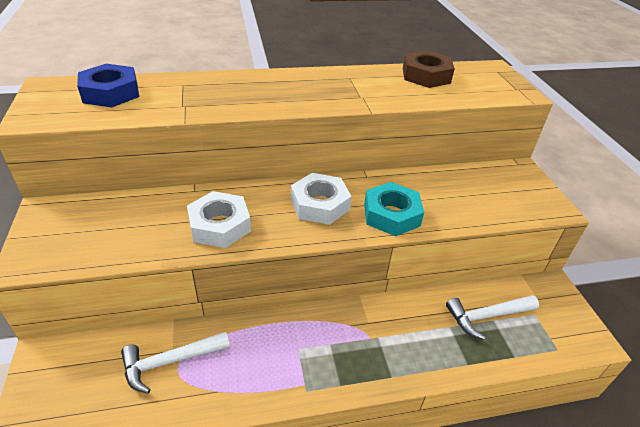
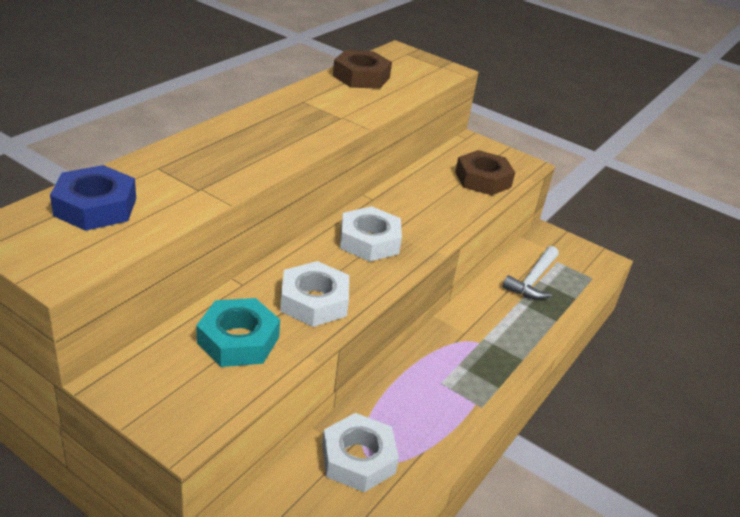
camera: 45 degrees left, 5 degrees down
(170, 362) = (358, 459): white hammer -> white nut
(391, 215) = (432, 222): turquoise nut -> turquoise nut (238, 340)
(489, 202) = (483, 179): none -> brown nut

